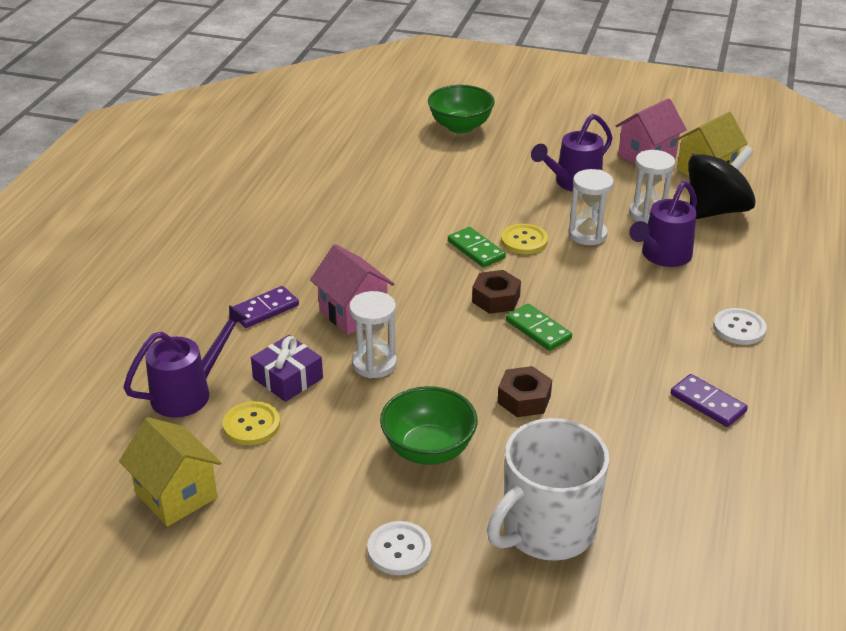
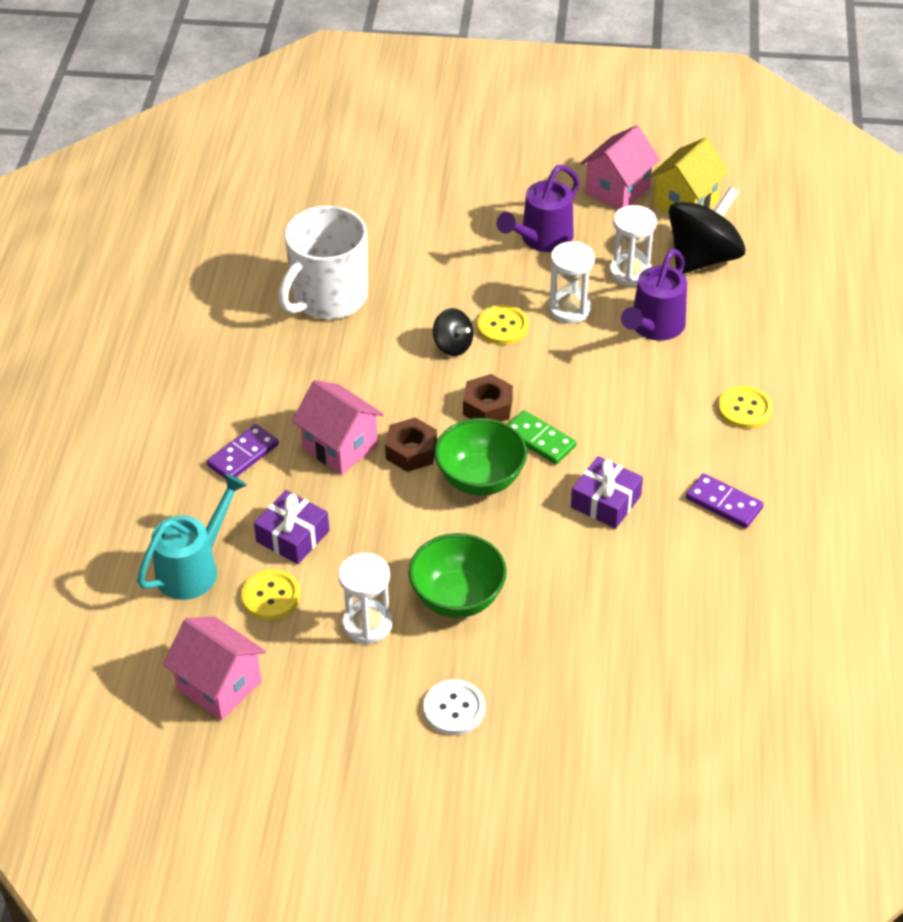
camera: 10 degrees left, 10 degrees up
(176, 495) = (219, 685): yellow house -> pink house
(189, 393) = (194, 568): purple watering can -> turquoise watering can
(374, 364) = (378, 506): white hourglass -> white hourglass (367, 624)
(460, 127) = (398, 173): green bowl -> green bowl (480, 479)
(476, 250) = (453, 345): green domino -> black spinning top
(524, 399) = (541, 525): brown nut -> brown nut (411, 451)
(546, 530) = (589, 666): white mug -> white mug (328, 298)
(591, 387) = (605, 501): none -> purple gift
(739, 328) = (744, 409): white button -> yellow button

